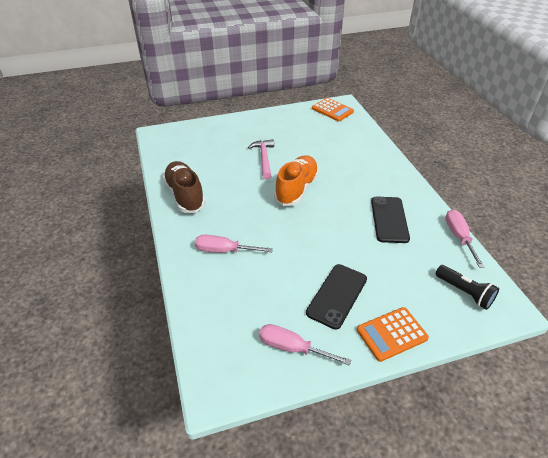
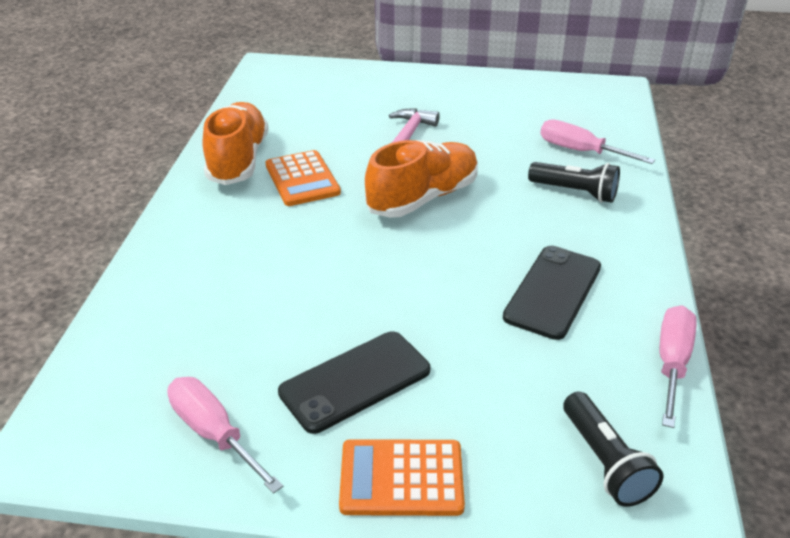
camera: 25 degrees right, 5 degrees down
(185, 195) = (238, 160): brown shoe -> orange shoe
(224, 250) = (230, 254): pink screwdriver -> pink screwdriver (580, 151)
(332, 110) = (588, 94): orange calculator -> orange calculator (302, 179)
(363, 165) = (575, 192): none -> black flashlight

